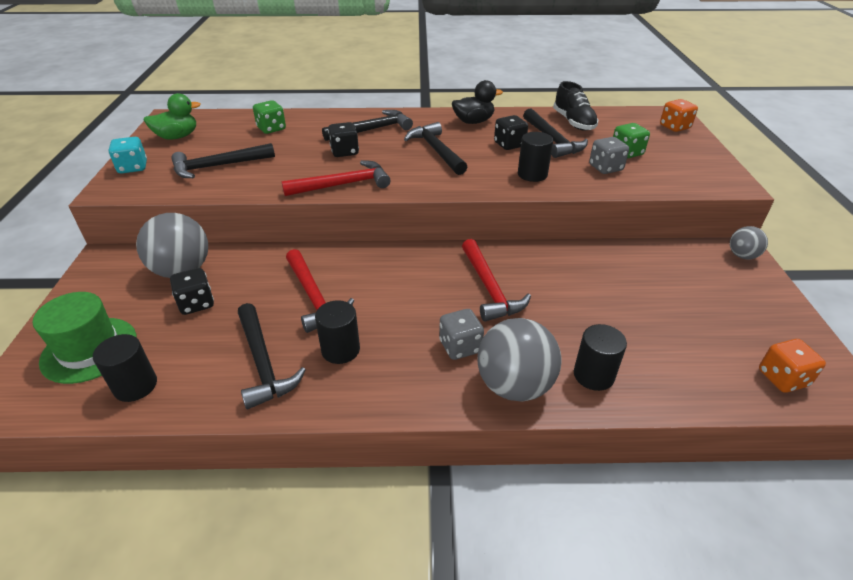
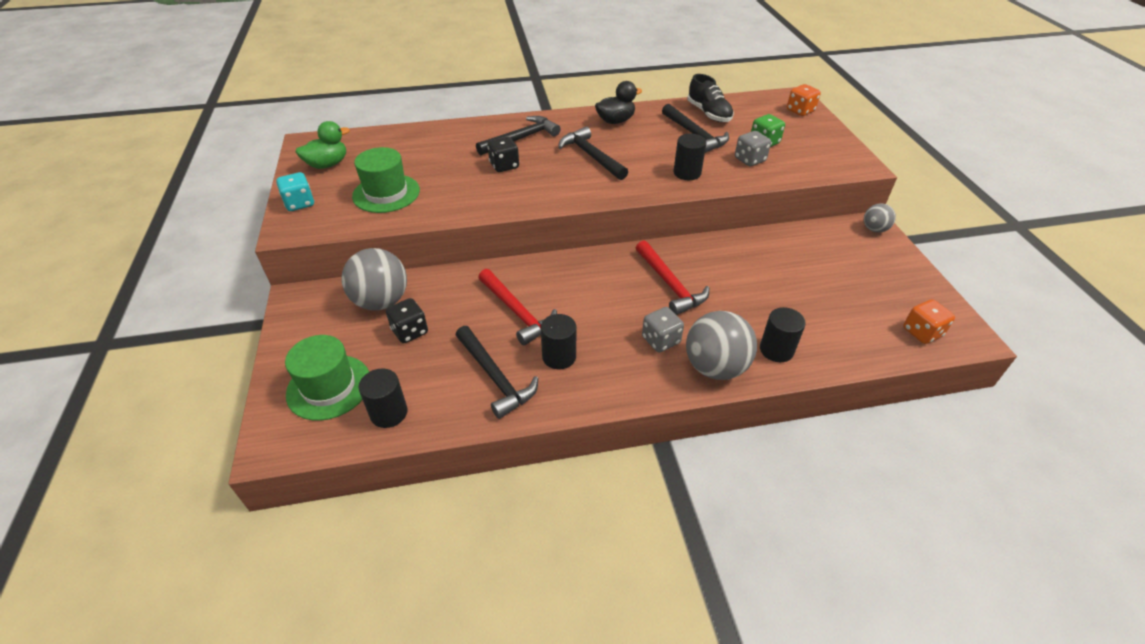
camera: 10 degrees left, 5 degrees up
(218, 166) = (386, 193): black hammer -> green hat
(271, 129) = (420, 146): green dice -> none
(343, 185) = (517, 201): red hammer -> none
(509, 145) = (657, 143): black dice -> none

